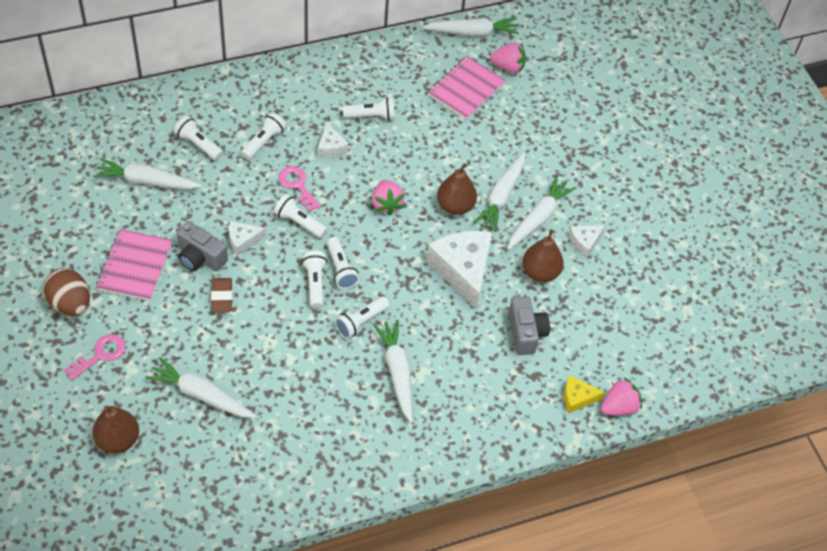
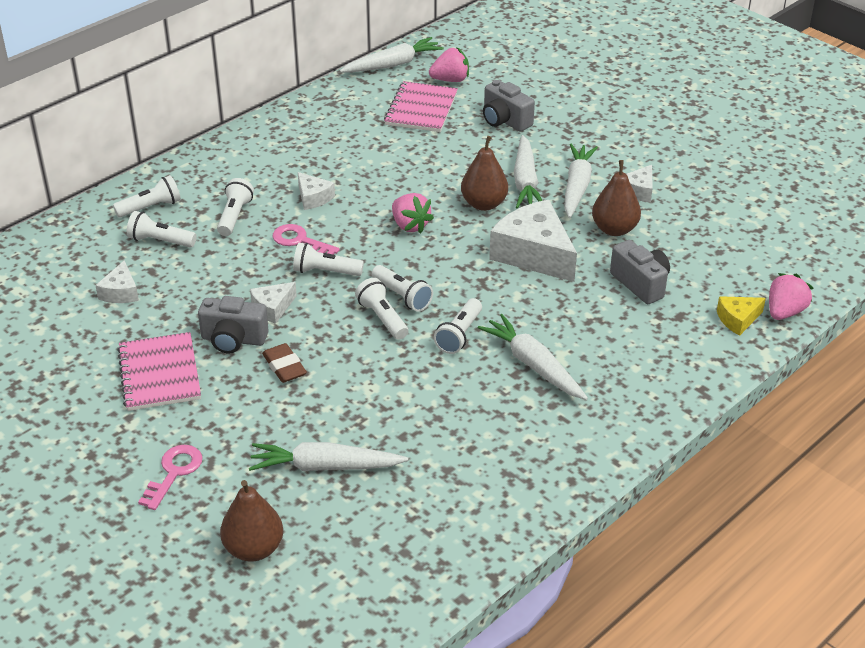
camera: 20 degrees left, 15 degrees down
(70, 303) = (102, 436): brown egg -> none
(146, 181) = (121, 292): white carrot -> white cheese
(371, 116) = (338, 159): white flashlight -> white flashlight (151, 207)
(525, 127) = (505, 120): none -> grey camera

